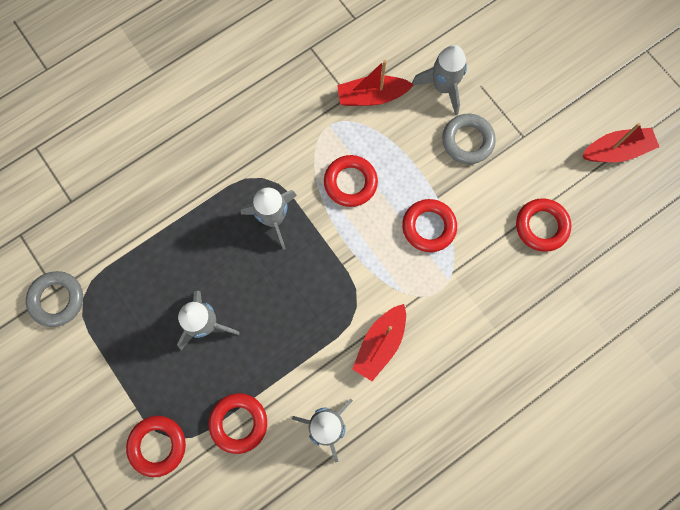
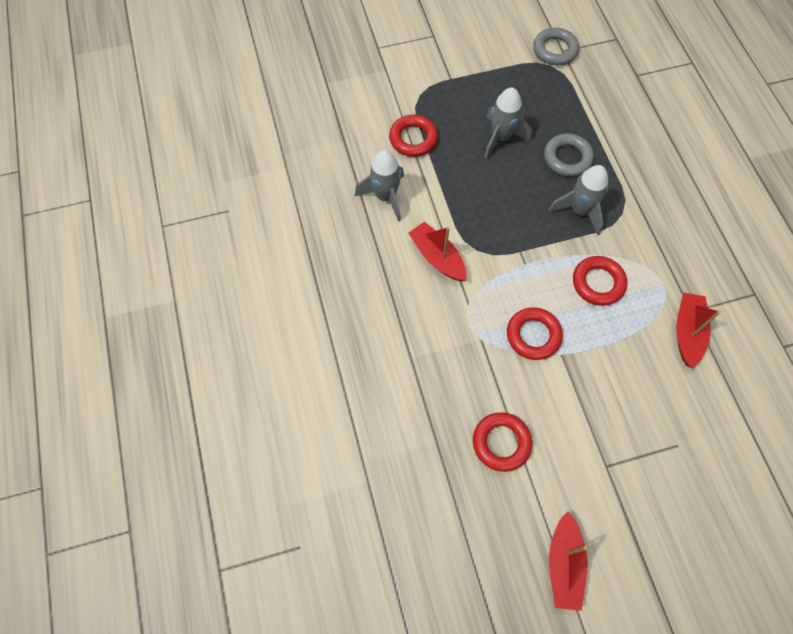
camera: 110 degrees right, 10 degrees down
(157, 445) = (418, 85): red ring -> none
(443, 87) = (683, 405): grey rocket -> none
(467, 141) = (615, 406): grey ring -> grey ring (567, 158)

